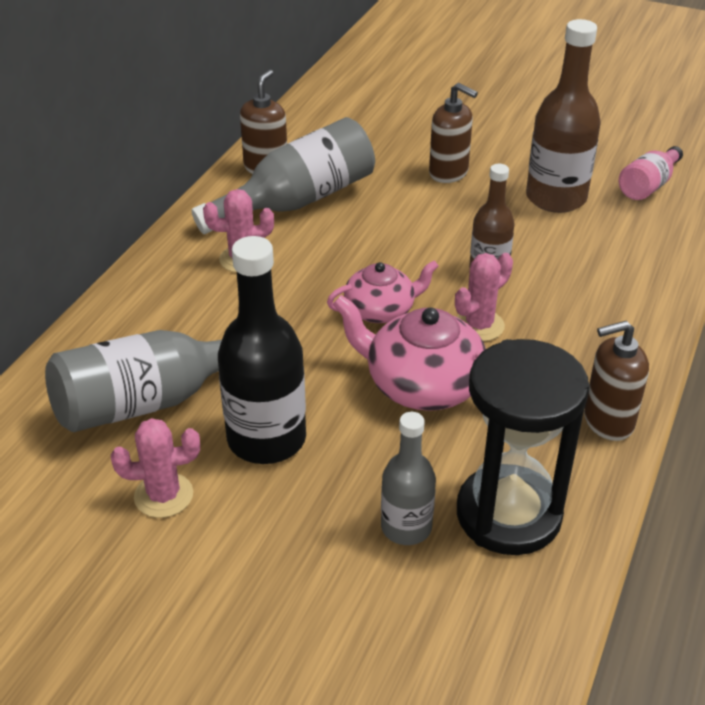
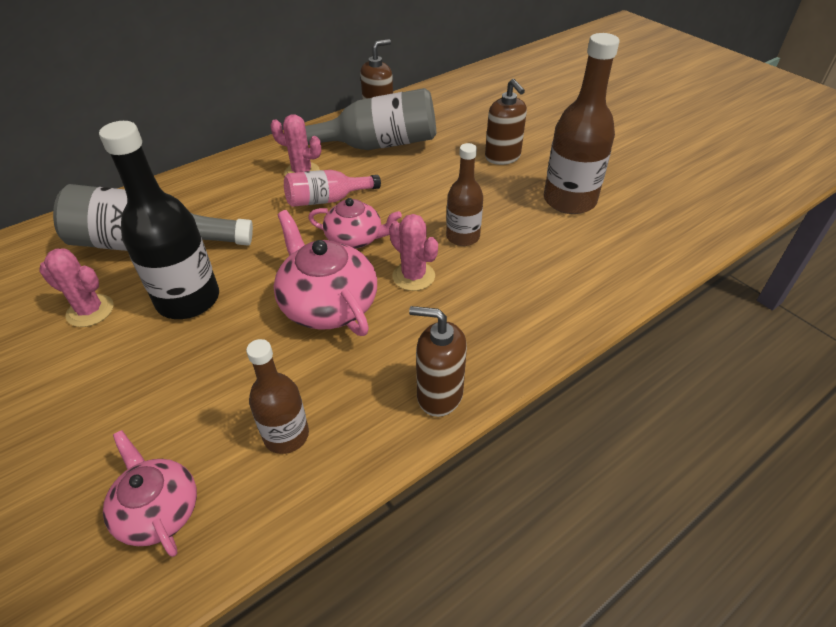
camera: 30 degrees right, 5 degrees up
(406, 527) = (206, 408): grey bottle -> none
(460, 627) = (158, 510): none -> pink teapot
(479, 325) = (413, 276): pink cactus -> pink cactus turned 60 degrees clockwise
(508, 514) = (286, 435): black hourglass -> brown bottle
(648, 186) = (659, 215): pink bottle -> pink bottle (327, 200)

